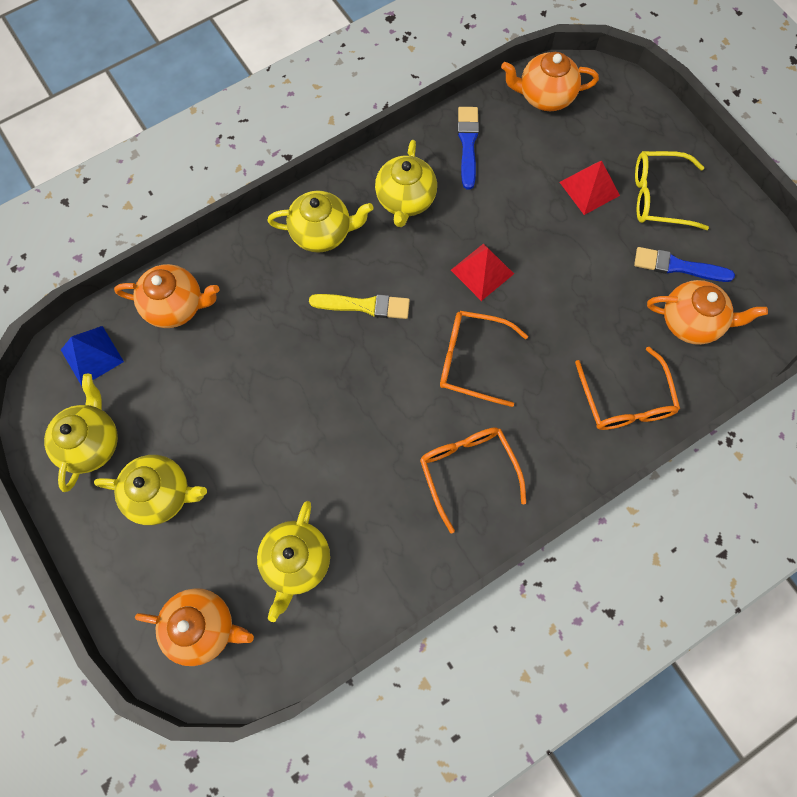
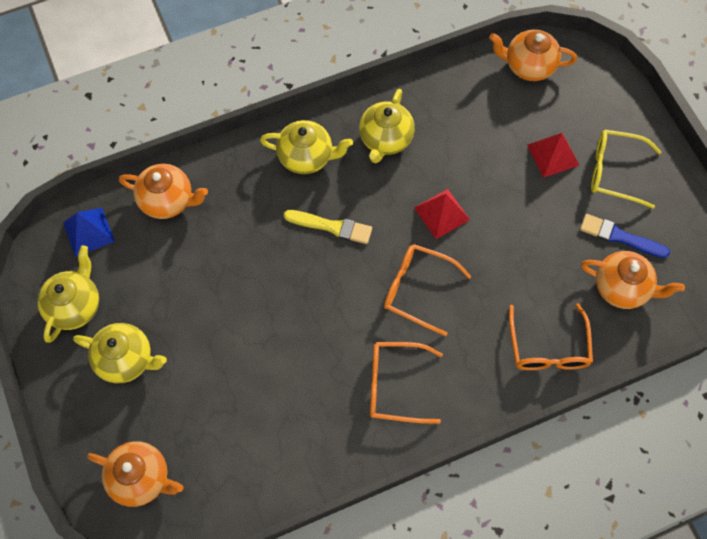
camera: 10 degrees right, 5 degrees down
(296, 562) = (231, 437): yellow teapot -> none
(467, 144) = (450, 98): blue brush -> none
(468, 471) = (395, 385): orange glasses -> orange glasses turned 75 degrees counterclockwise

